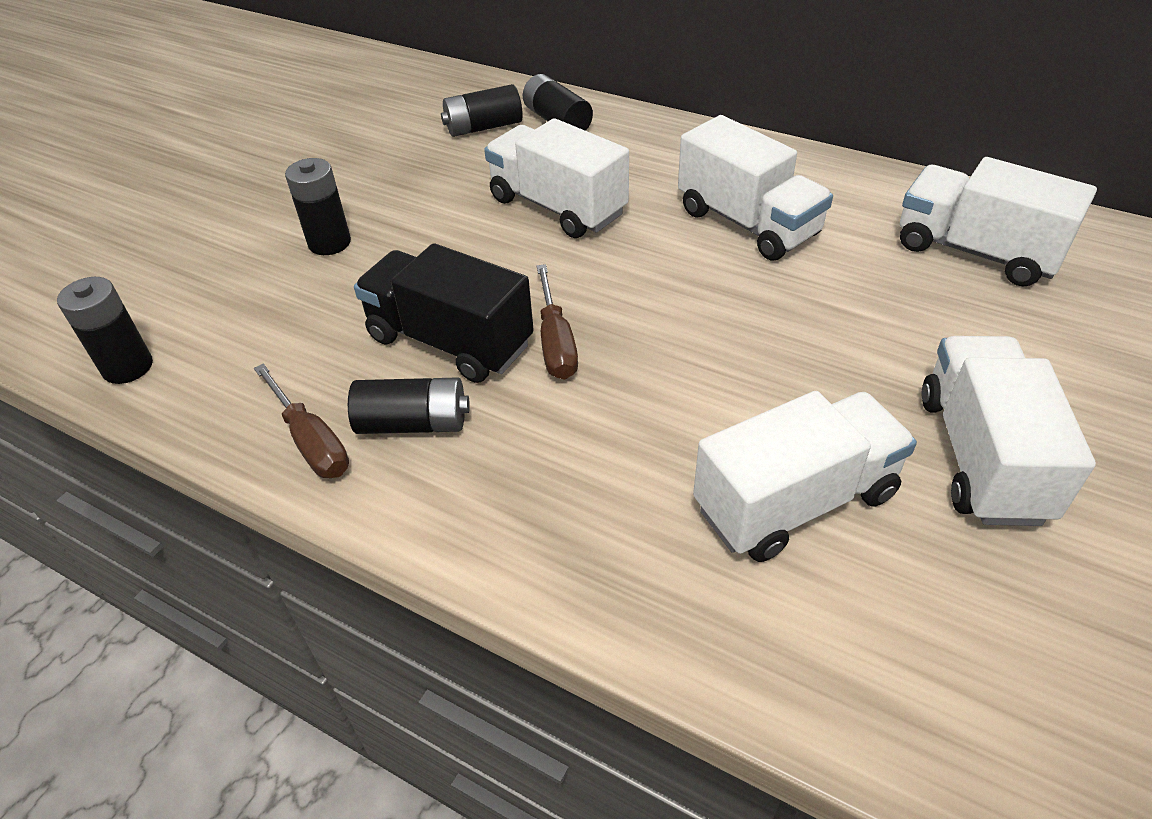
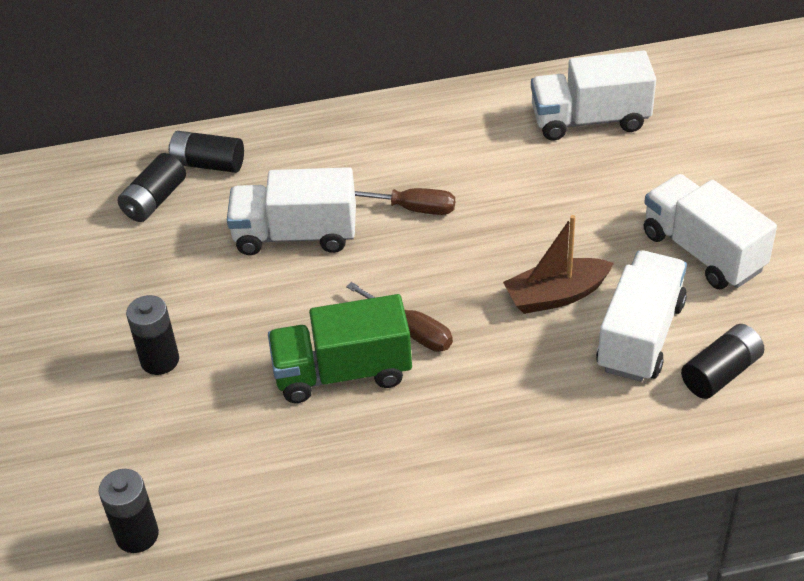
camera: 40 degrees left, 0 degrees up
(311, 441) = (336, 488): brown screwdriver -> brown screwdriver (411, 208)
(413, 423) = (386, 435): black battery -> black battery (721, 373)
(450, 341) = (343, 372): black truck -> green truck
(743, 398) = (556, 295): none -> brown boat
(747, 223) = (437, 175): white truck -> none

